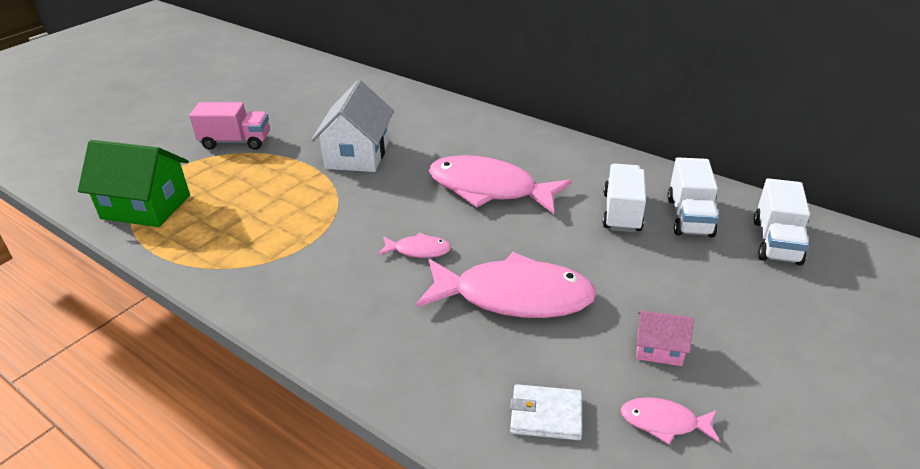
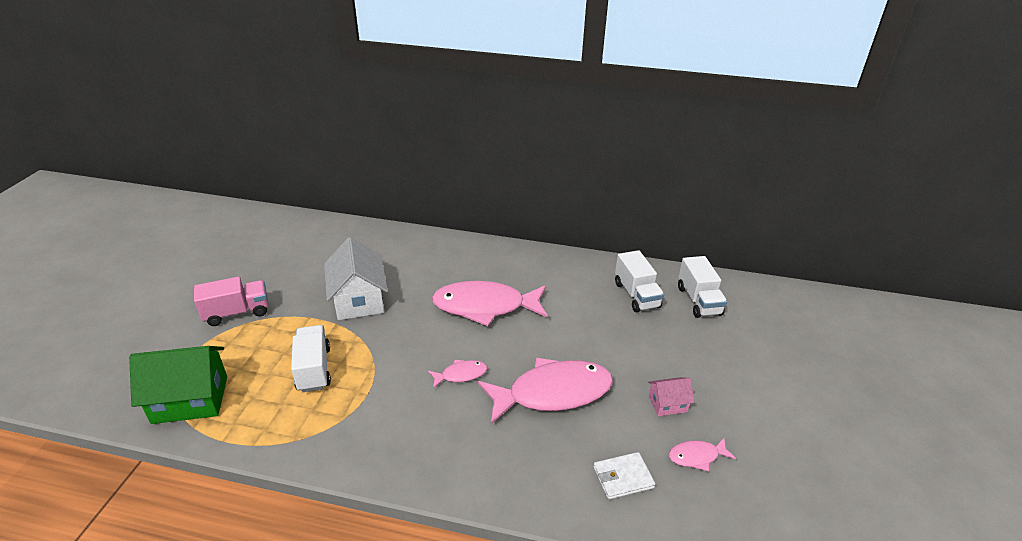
camera: 25 degrees left, 0 degrees up
(622, 212) = (590, 303): white truck -> white truck (314, 369)

